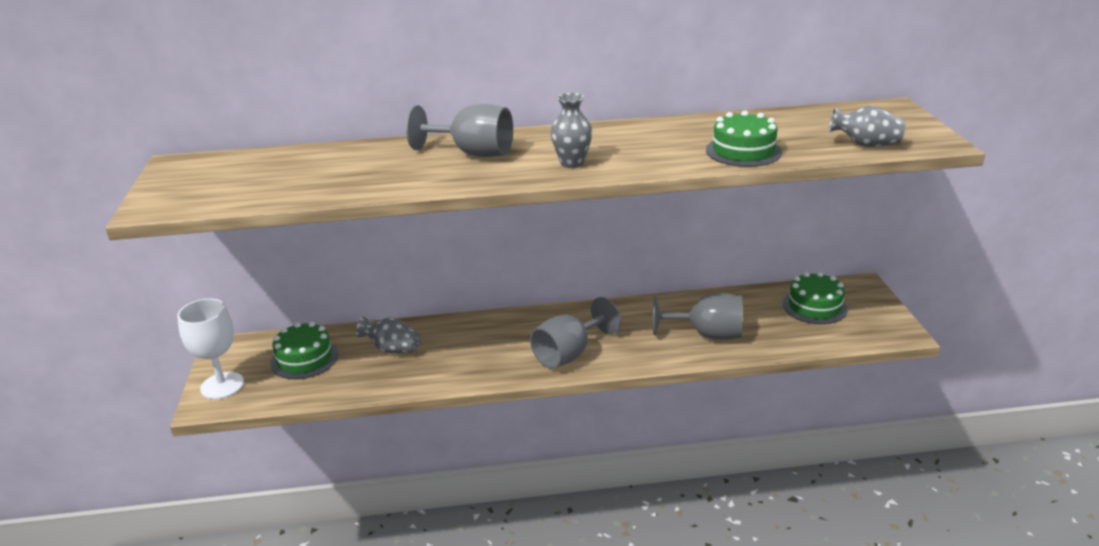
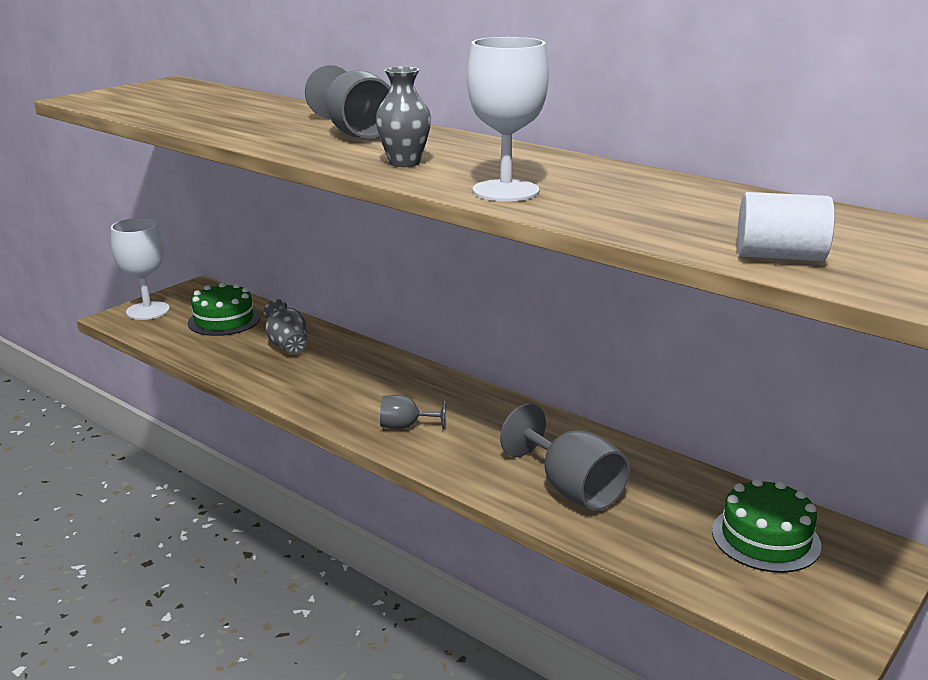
camera: 45 degrees right, 5 degrees down
(569, 354) = (405, 426): grey goblet -> grey goblet, size x0.55
(675, 159) = (505, 191): none -> white goblet
(743, 151) = (599, 209): green cake -> none
(865, 145) = (779, 256): grey vase -> white cylinder

